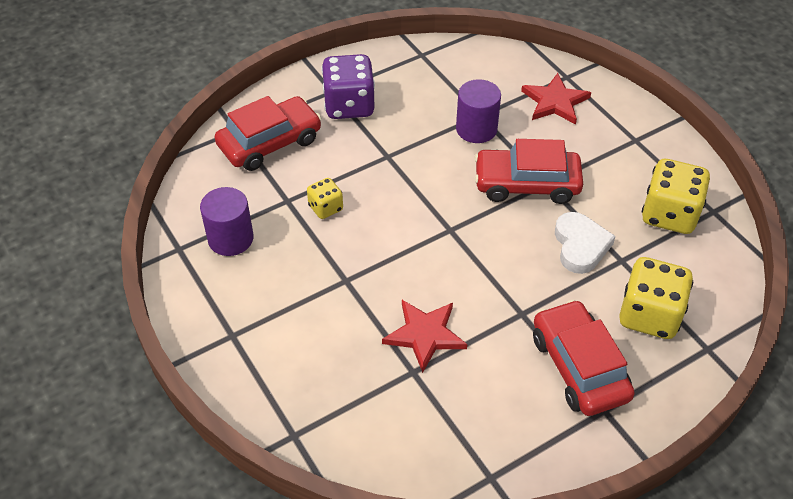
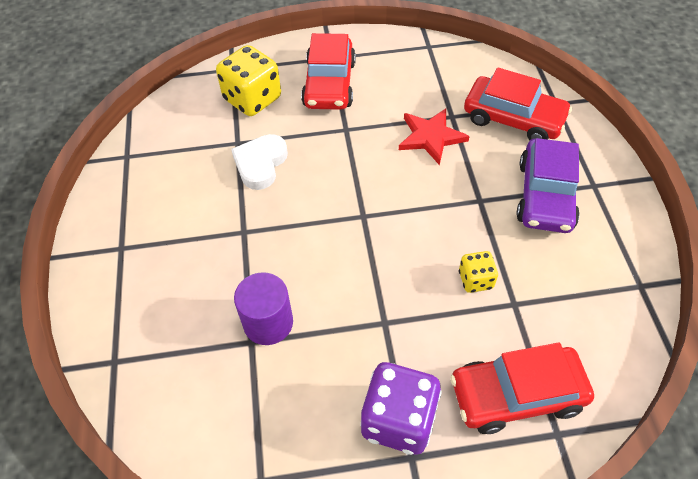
camera: 155 degrees left, 5 degrees up
(230, 238) = (584, 278): purple cylinder -> none
(281, 306) = (545, 195): none -> purple car
(526, 184) = (263, 237): red car -> red car (513, 119)
(555, 102) = (157, 328): red star -> none
(669, 214) = (164, 165): yellow dice -> none

